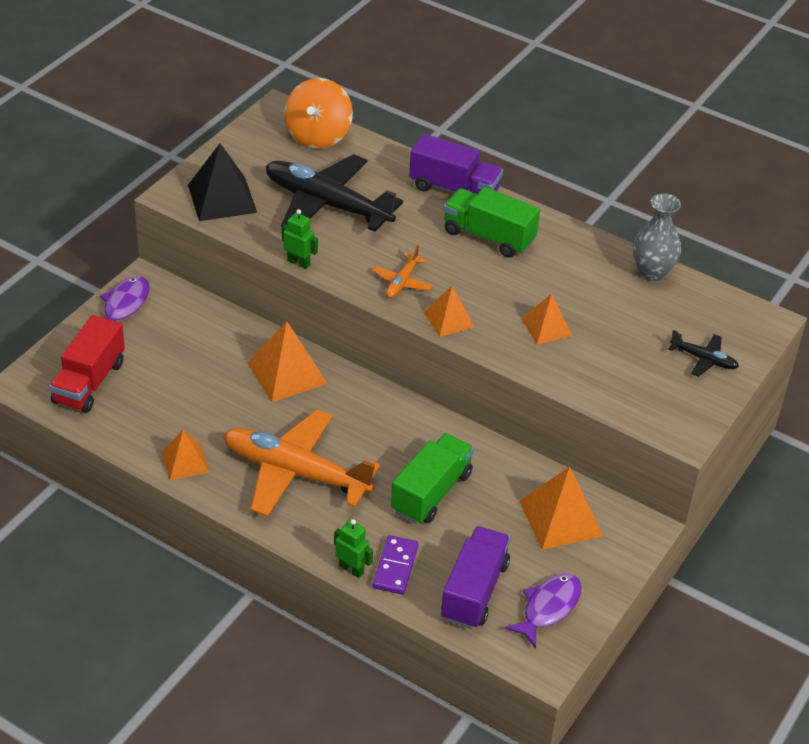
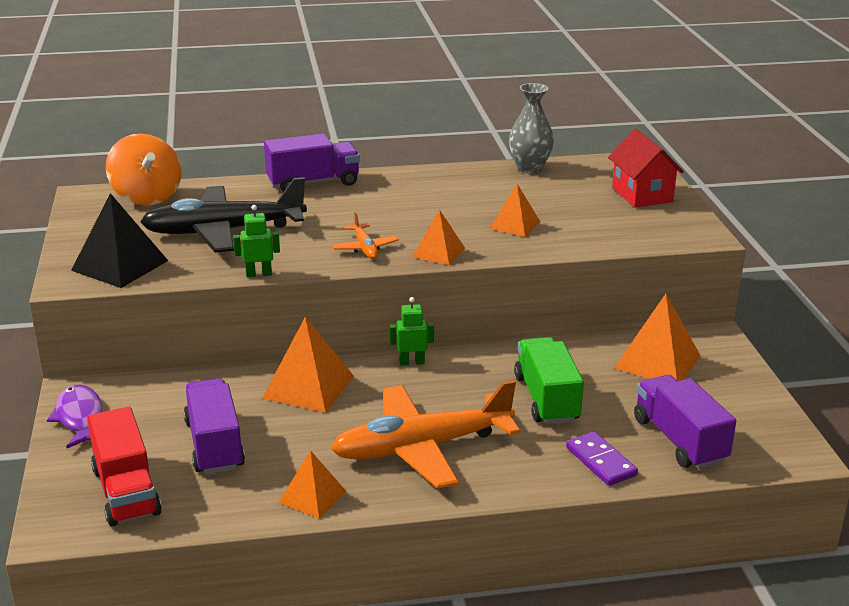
camera: 40 degrees left, 15 degrees down
(175, 381) = (214, 445): none -> purple truck
(351, 569) = (571, 484): green robot -> green robot (411, 362)
(488, 237) = (385, 197): green truck -> none
(548, 608) = (742, 418): purple fish -> none
(703, 359) = (642, 195): black plane -> red house

